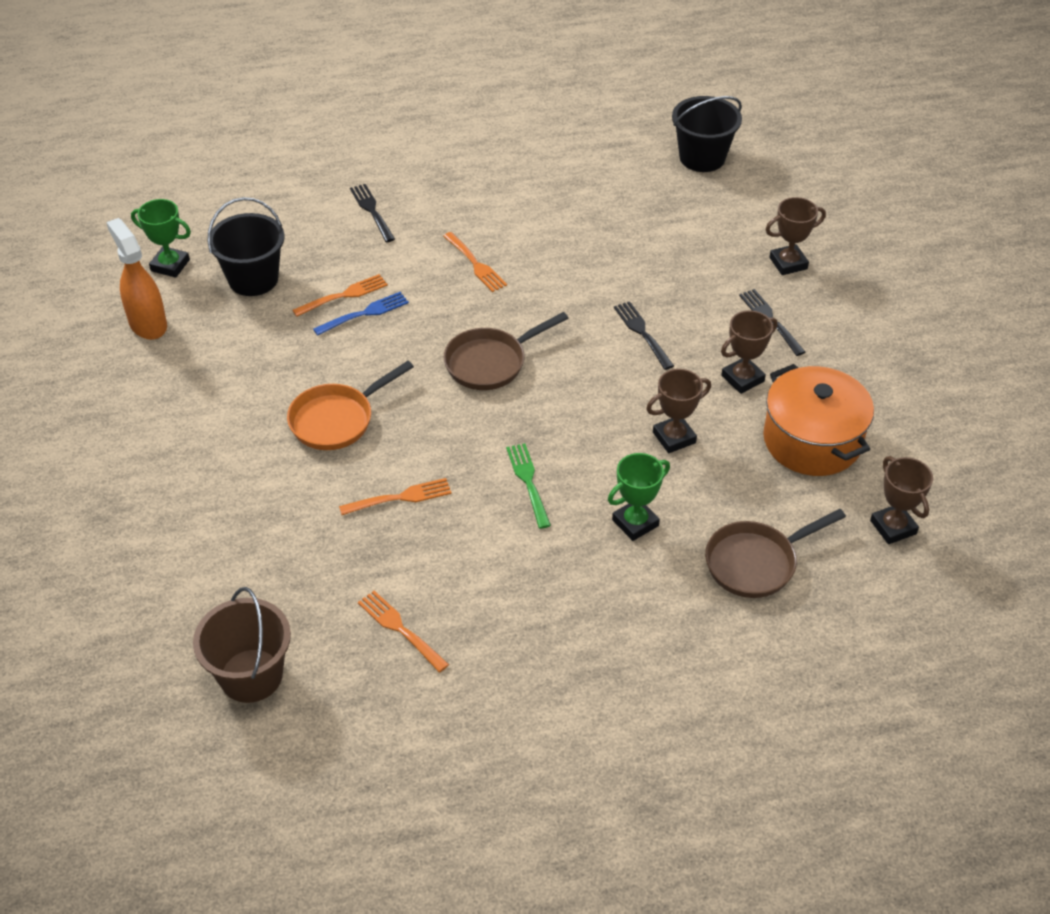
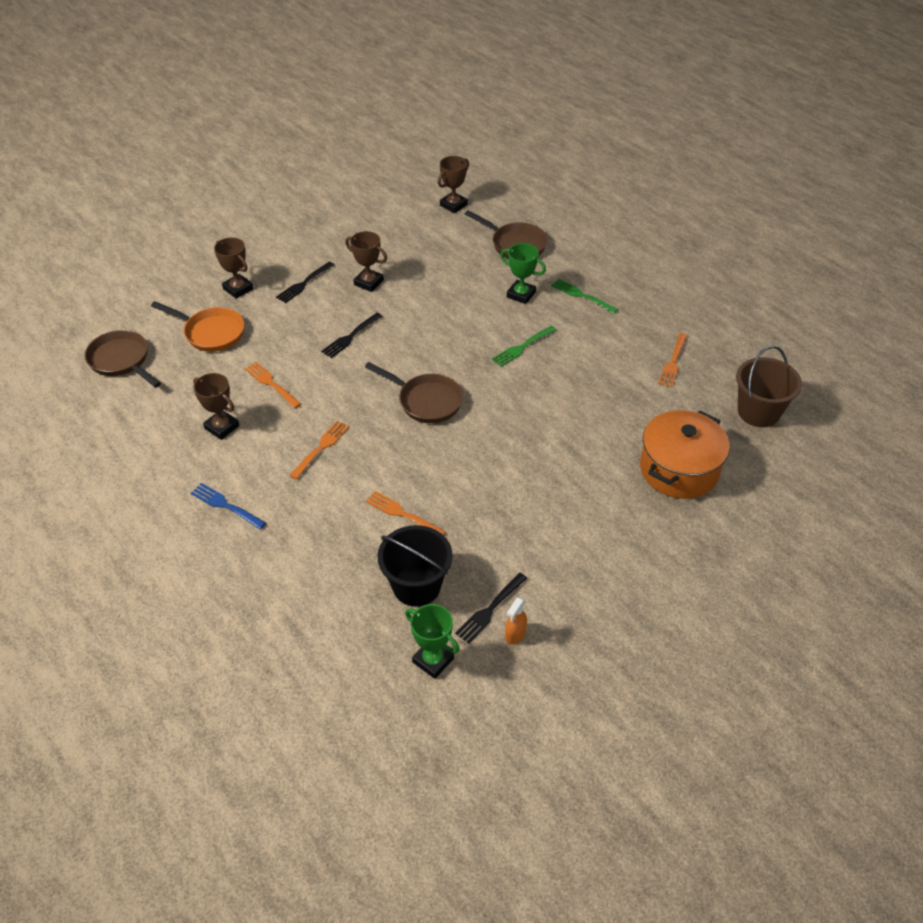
camera: 115 degrees left, 0 degrees up
(147, 324) = (515, 634): orange spray bottle -> orange spray bottle, size x0.52
(170, 265) = (433, 660): green trophy -> green trophy turned 45 degrees counterclockwise
(337, 419) = (535, 460): orange pan -> orange pan (211, 333)
(364, 314) = (417, 492): blue fork -> blue fork (226, 505)
(372, 211) = (283, 542): black fork -> black fork (490, 609)
(399, 498) = (579, 400): orange fork -> orange fork (272, 384)
(595, 591) = (582, 296): none -> green fork
(674, 437) = (440, 297): brown trophy -> brown trophy (222, 427)
(702, 157) = (122, 361): black bucket -> brown pan
(812, 440) = (406, 244): orange pot -> orange pot (679, 470)

